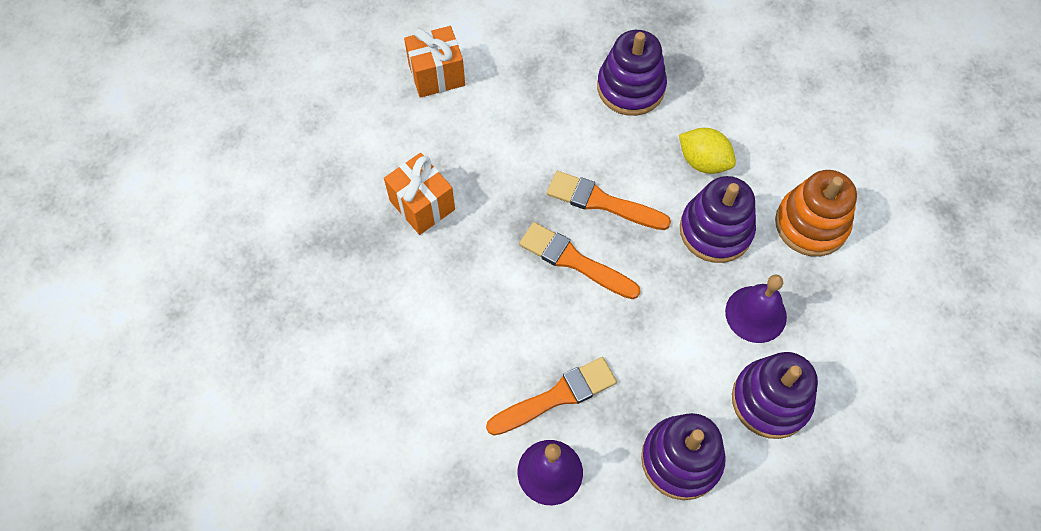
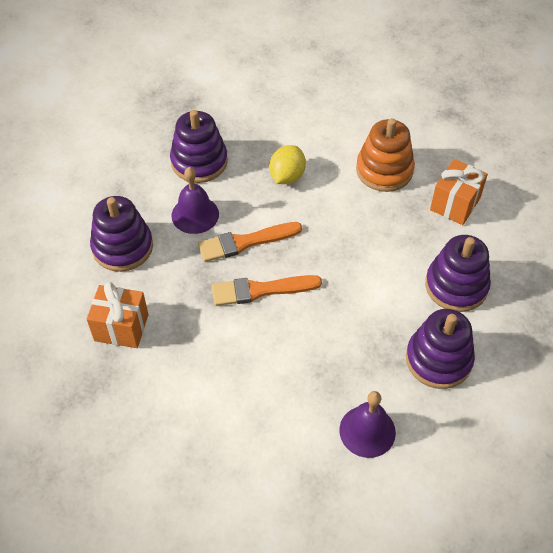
camera: 40 degrees left, 10 degrees down
(436, 75) = (53, 237): orange gift -> orange gift (455, 204)
(557, 396) = (327, 381): orange brush -> none
(703, 161) = (287, 176): yellow lemon -> yellow lemon turned 60 degrees counterclockwise
(715, 230) = (332, 211): purple stacking toy -> purple stacking toy (122, 247)
(755, 314) = (401, 243): purple bell -> purple bell (195, 214)

